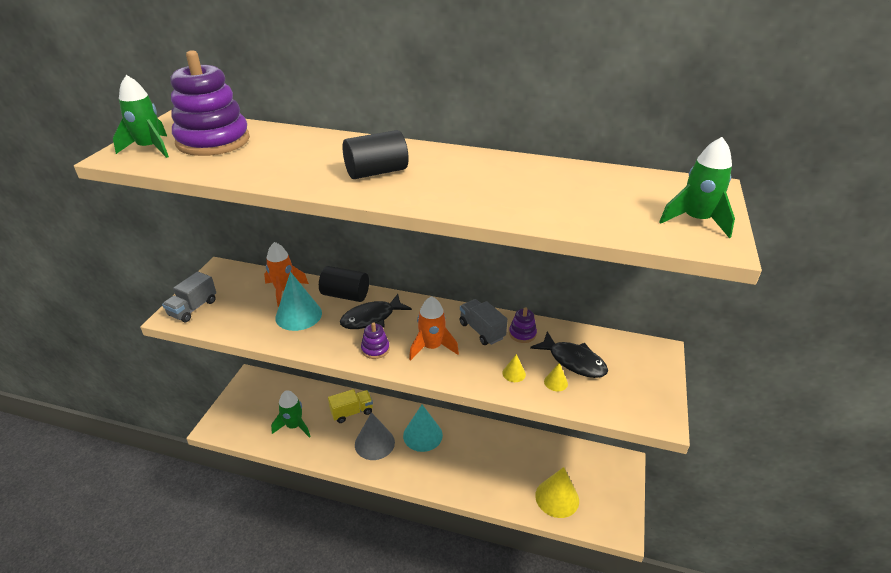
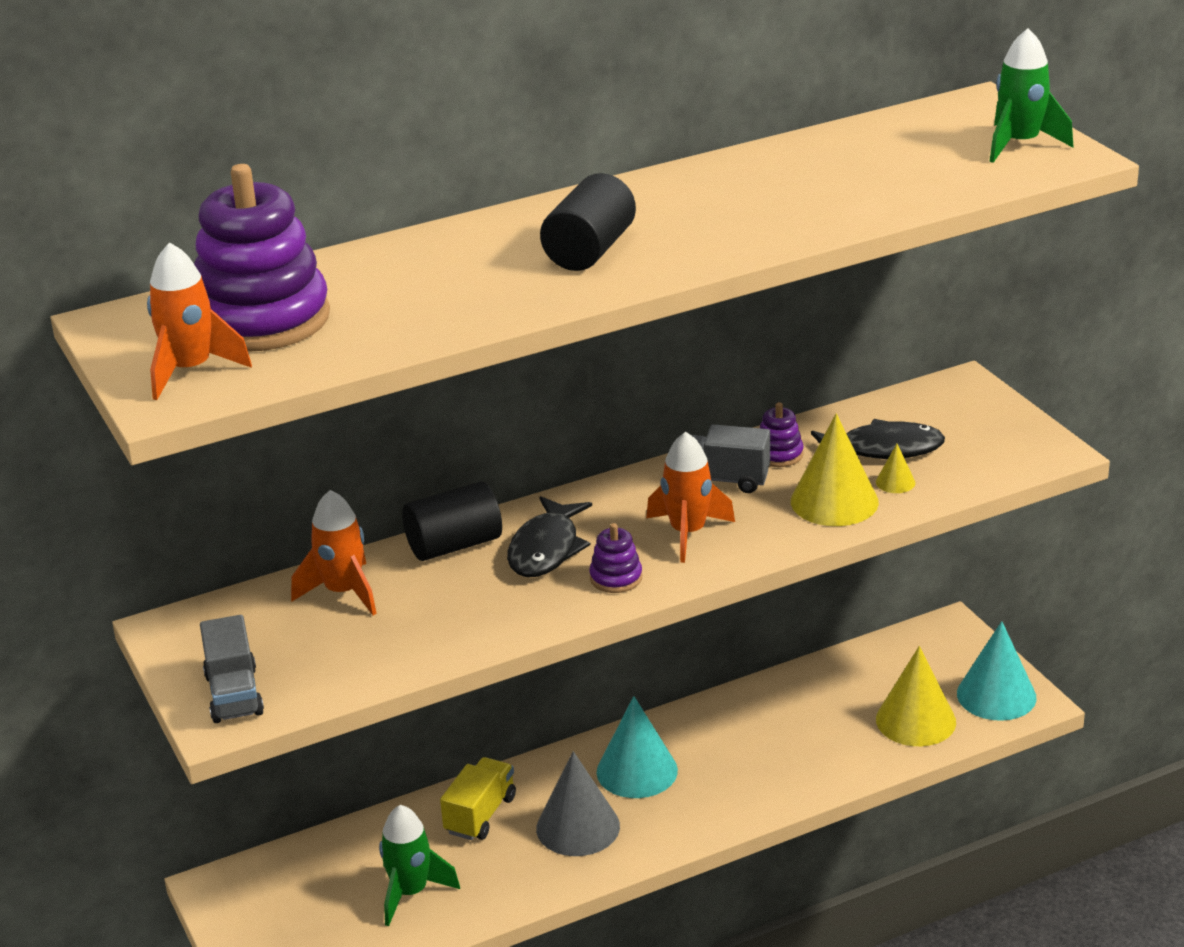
camera: 40 degrees left, 5 degrees down
(150, 148) = (190, 370): green rocket -> orange rocket
(298, 315) = (428, 606): turquoise cone -> turquoise cone (996, 695)
(514, 373) = (834, 501): yellow cone -> yellow cone, size x2.20

